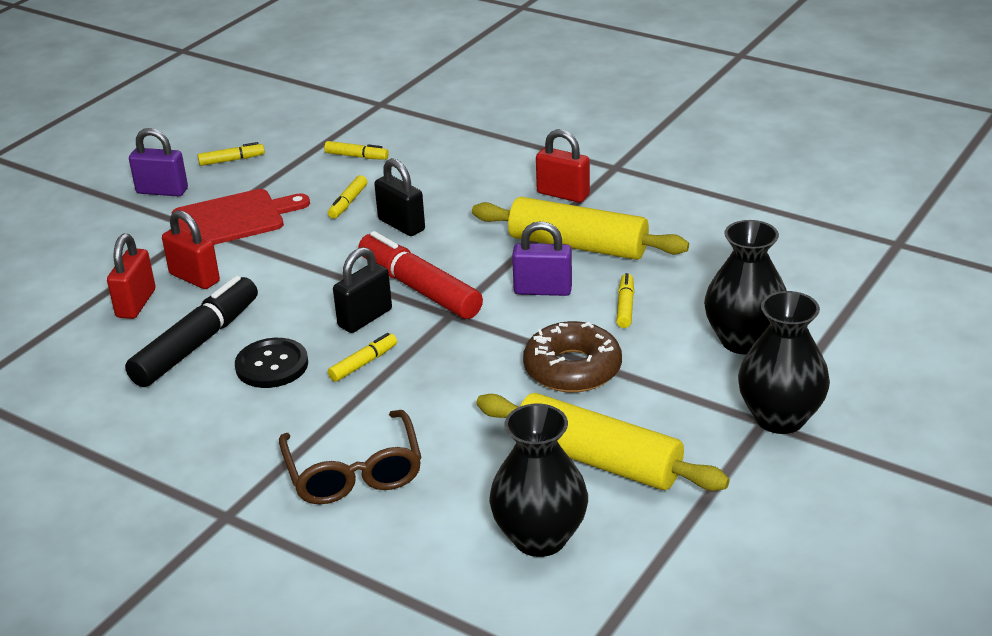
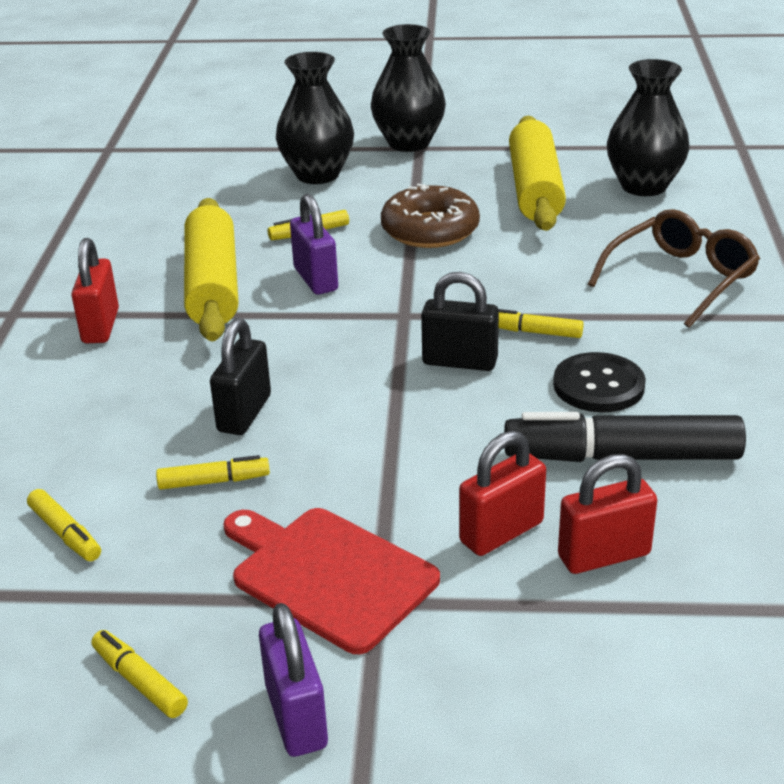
camera: 120 degrees left, 0 degrees up
(194, 278) = (501, 532): red padlock -> red padlock turned 45 degrees clockwise
(357, 156) = (65, 533): yellow marker -> yellow marker turned 150 degrees clockwise
(419, 288) = (373, 350): red marker -> none

